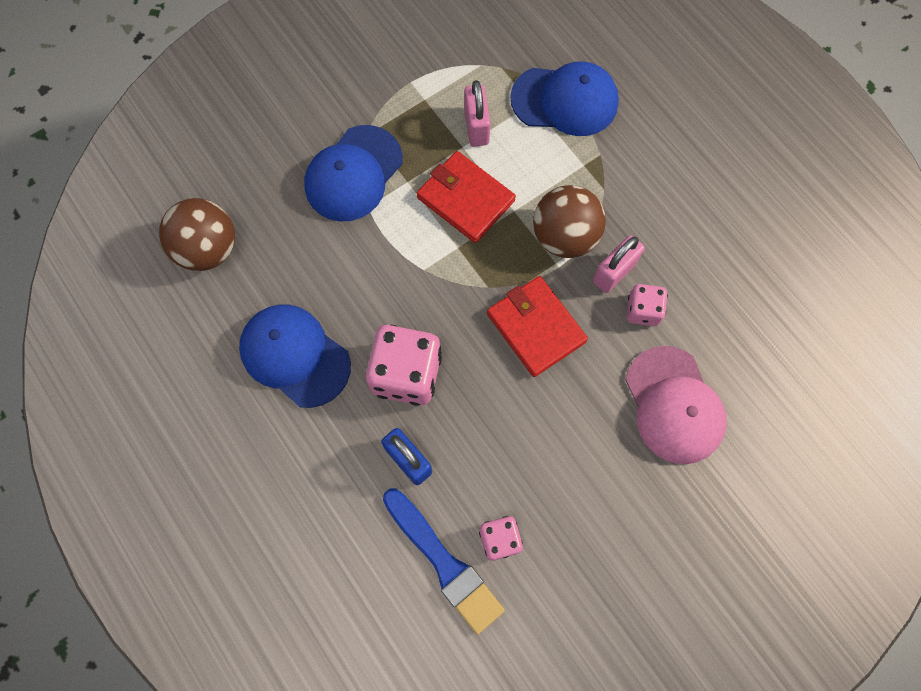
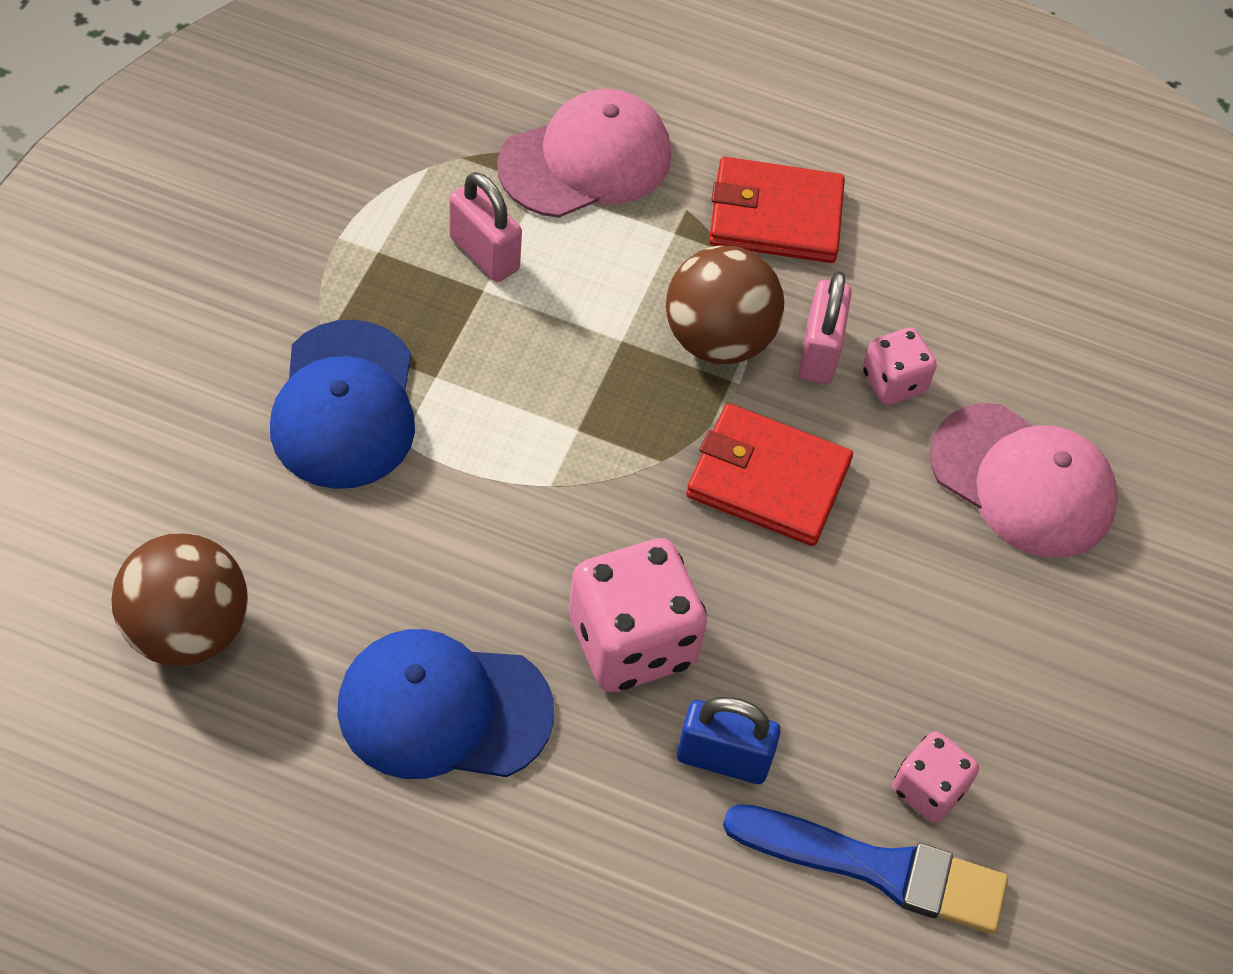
camera: 40 degrees left, 15 degrees down
(465, 199) = (541, 359): red wallet -> red wallet (775, 216)
(565, 101) = (586, 160): blue cap -> pink cap

